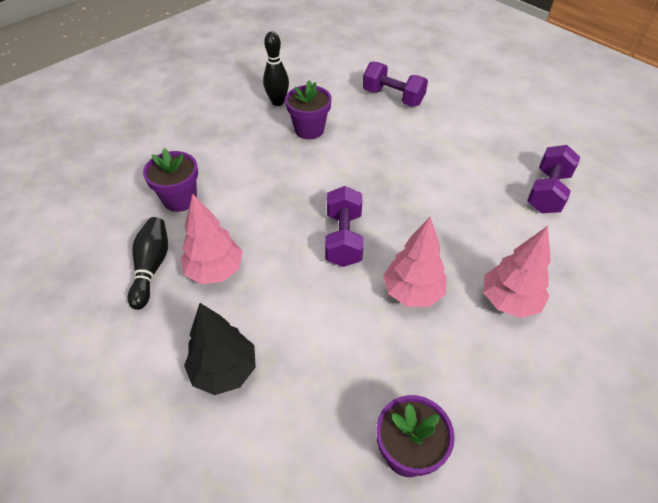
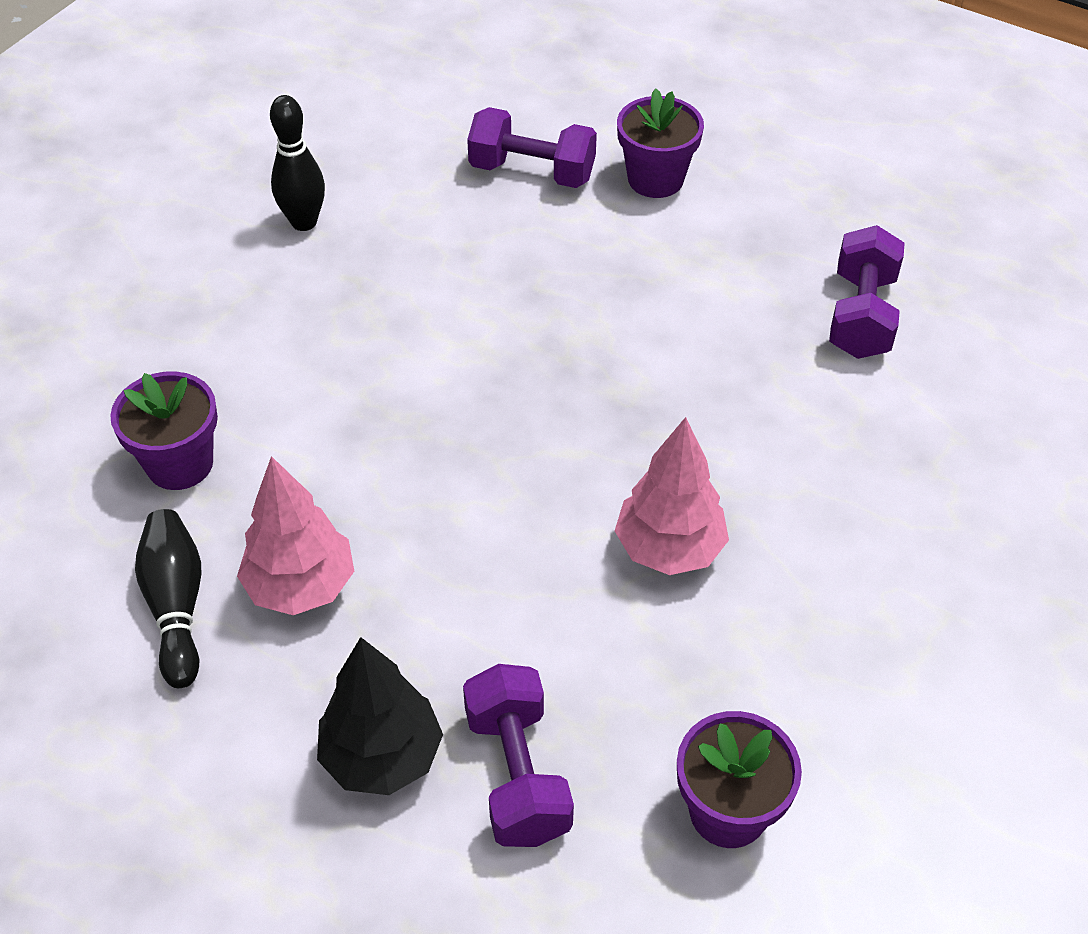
camera: 15 degrees left, 0 degrees up
(309, 129) = (387, 271): purple flower pot -> purple flower pot (655, 179)
(343, 238) = (519, 477): purple dumbbell -> purple dumbbell (517, 774)
(509, 301) = (835, 529): pink tree -> none

